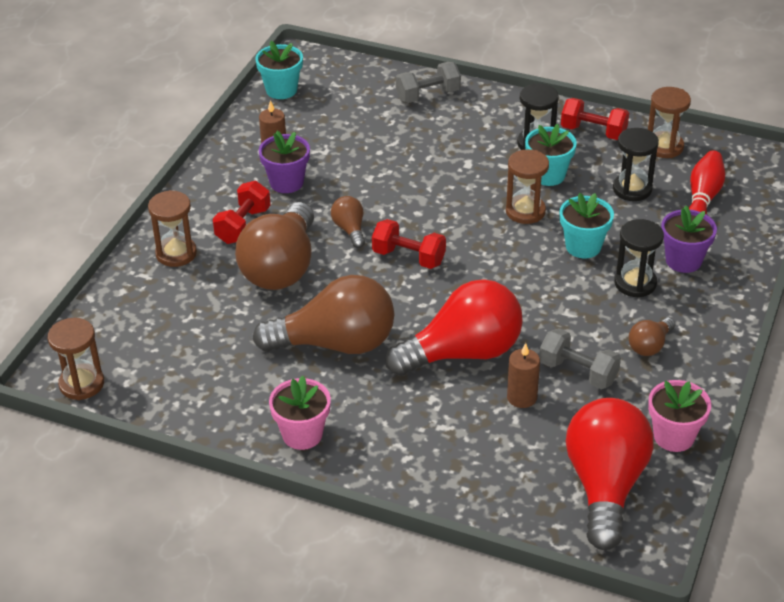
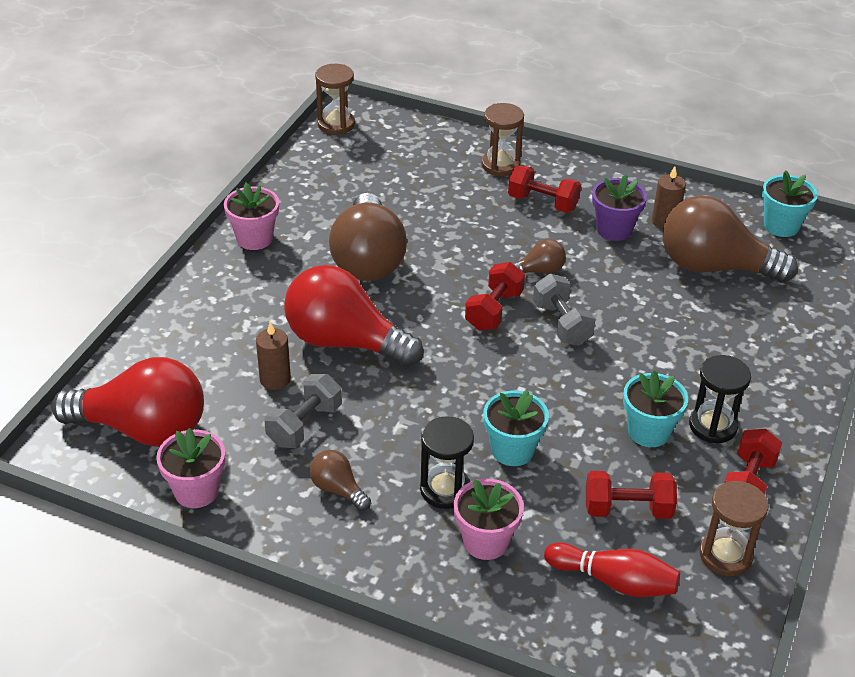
camera: 90 degrees right, 0 degrees up
(281, 267) = (479, 226): brown light bulb -> brown light bulb (714, 267)
(428, 95) = (797, 337): grey dumbbell -> grey dumbbell (561, 324)
(463, 353) = (345, 342): red light bulb -> red light bulb turned 135 degrees clockwise
(525, 211) = (576, 406): brown hourglass -> none
(632, 189) = (627, 509): black hourglass -> red dumbbell
(683, 261) = (485, 541): purple flower pot -> pink flower pot

